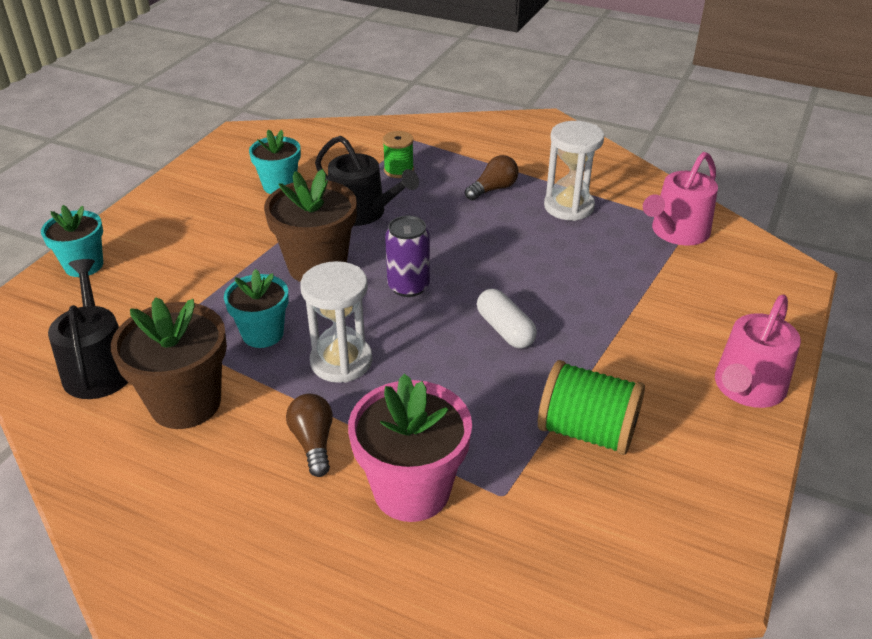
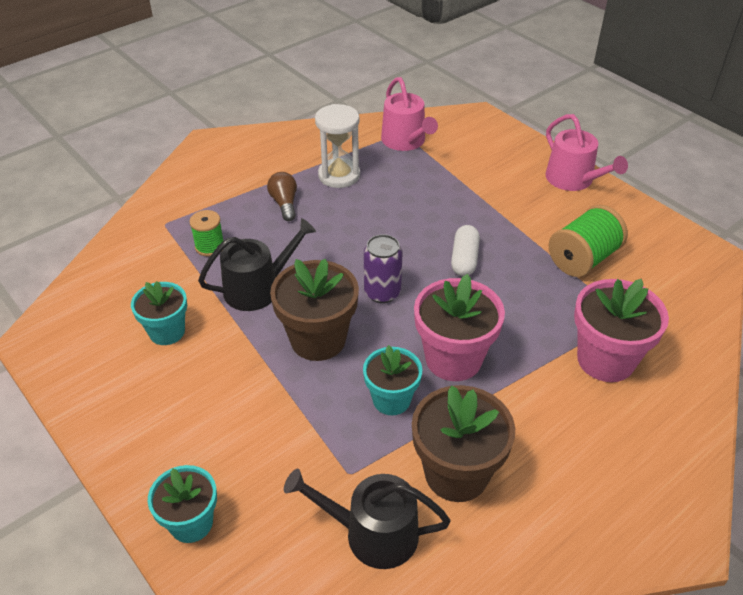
camera: 65 degrees left, 5 degrees up
(313, 442) = (538, 400): brown light bulb -> none
(341, 361) = (453, 359): white hourglass -> pink flower pot
(505, 330) = (464, 259): white capsule -> white capsule turned 75 degrees counterclockwise

